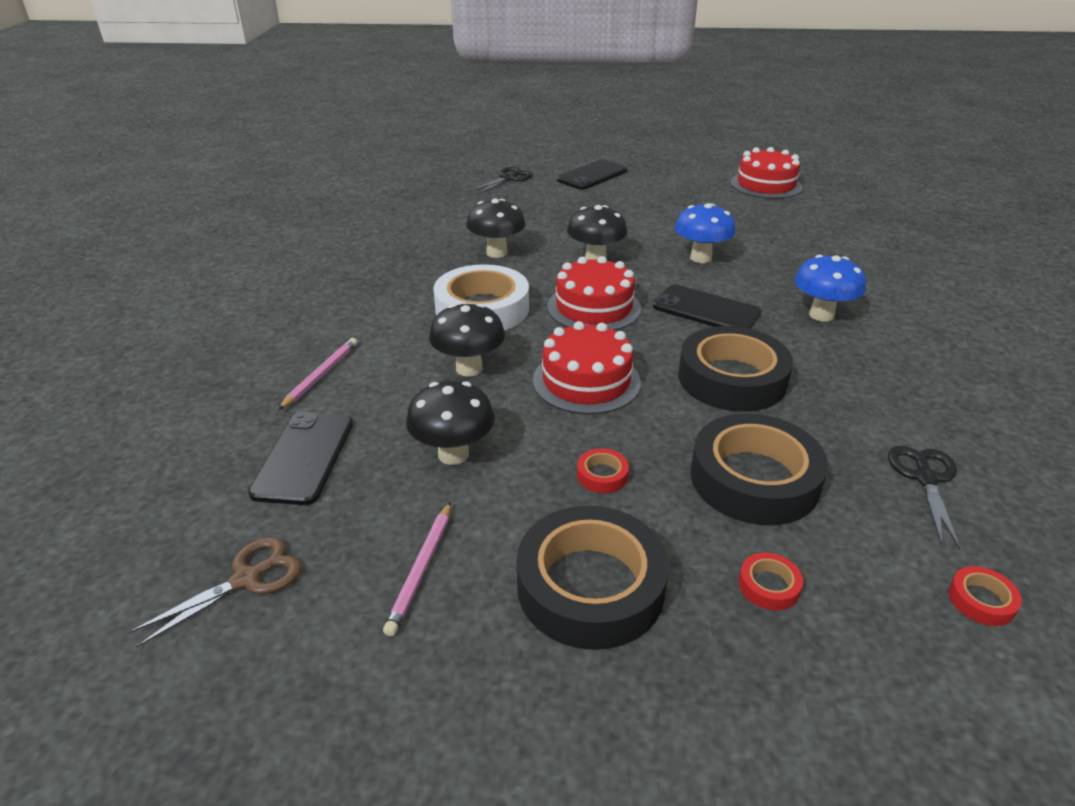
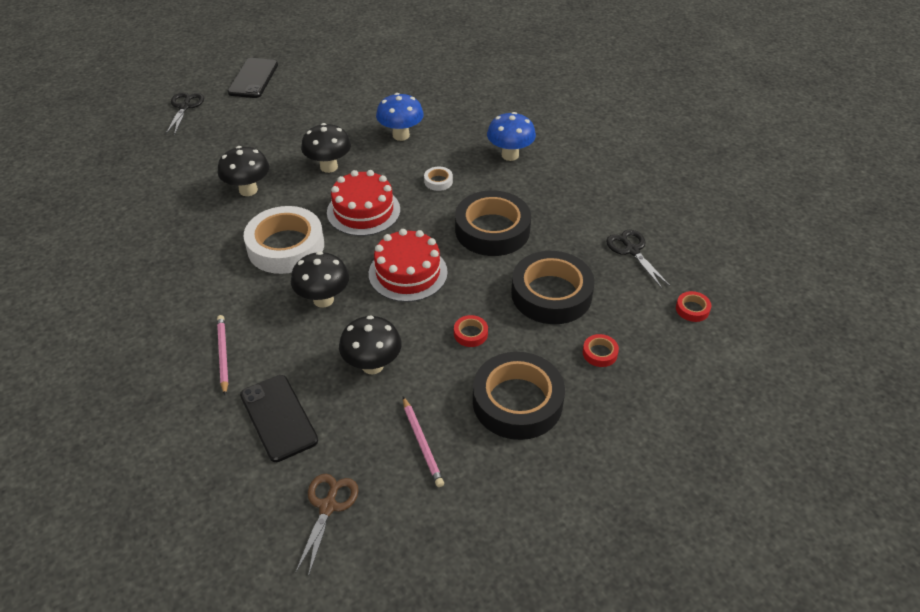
camera: 35 degrees left, 10 degrees up
(706, 310) = (438, 181): black phone -> white tape
(766, 185) = (394, 43): red cake -> none

